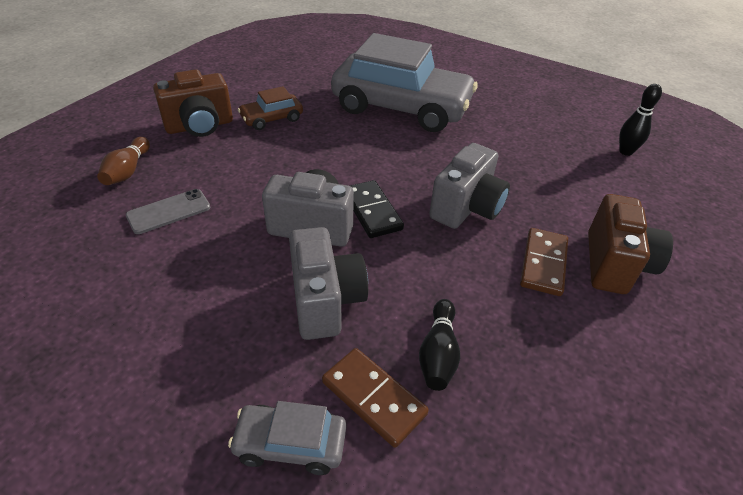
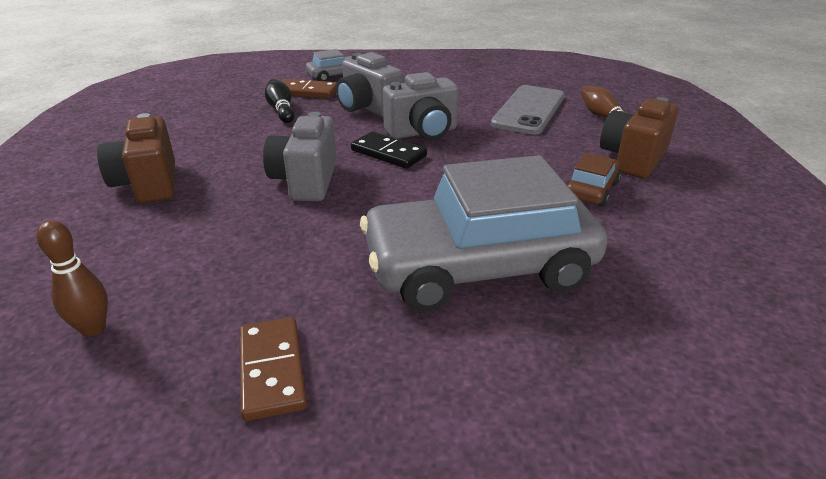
camera: 150 degrees right, 10 degrees down
(169, 212) = (528, 110): grey phone -> grey phone, size x1.72
(543, 264) = (218, 166): brown domino -> brown domino (271, 370)
(625, 152) = (93, 328): black bowling pin -> brown bowling pin

